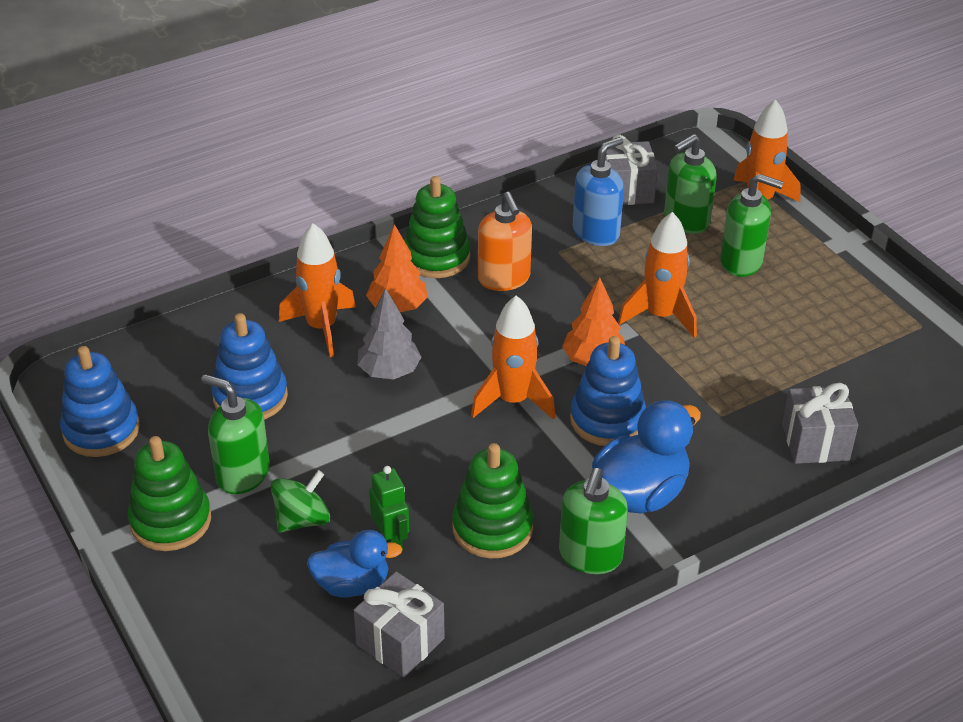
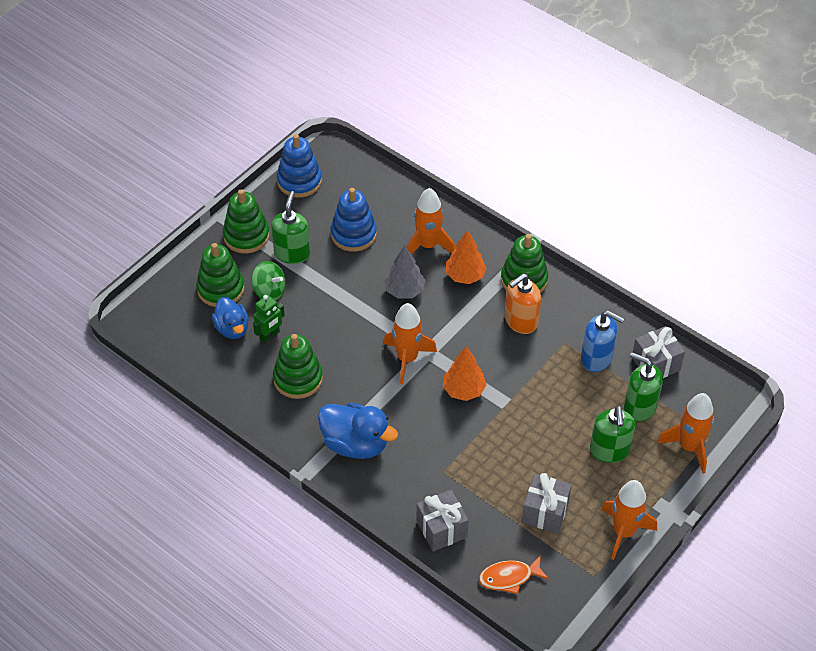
camera: 70 degrees right, 10 degrees up
(261, 580) = (221, 289): none -> green stacking toy
(400, 641) = (201, 362): grey gift -> grey gift (545, 512)
(590, 556) = (294, 431): green soap dispenser -> none
(607, 420) = (412, 411): blue stacking toy -> none
(660, 316) = (526, 416): orange rocket -> orange rocket (623, 532)
(908, 399) = (509, 577): none -> orange fish

